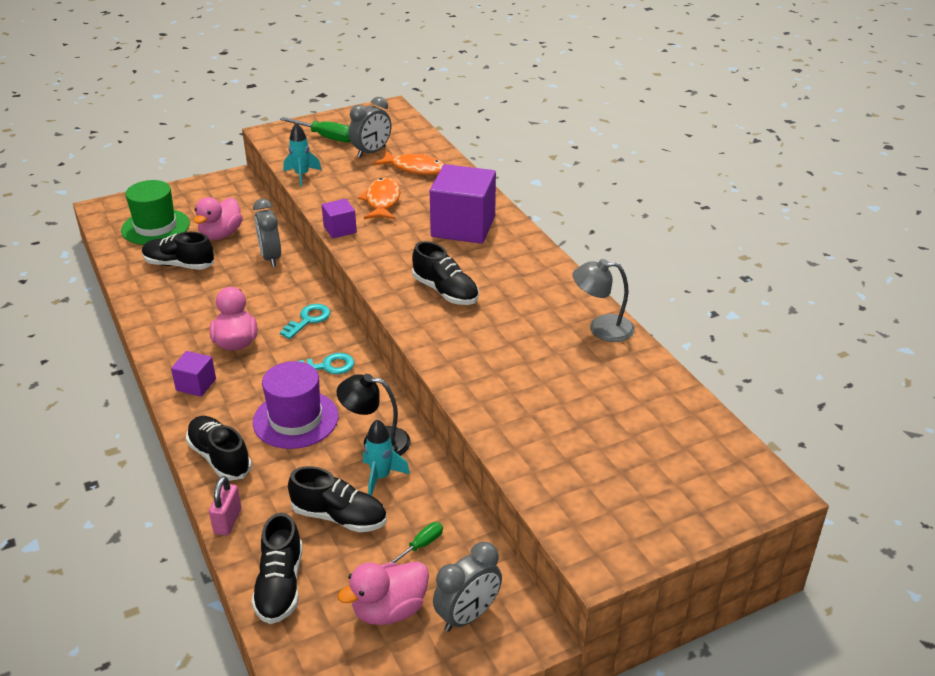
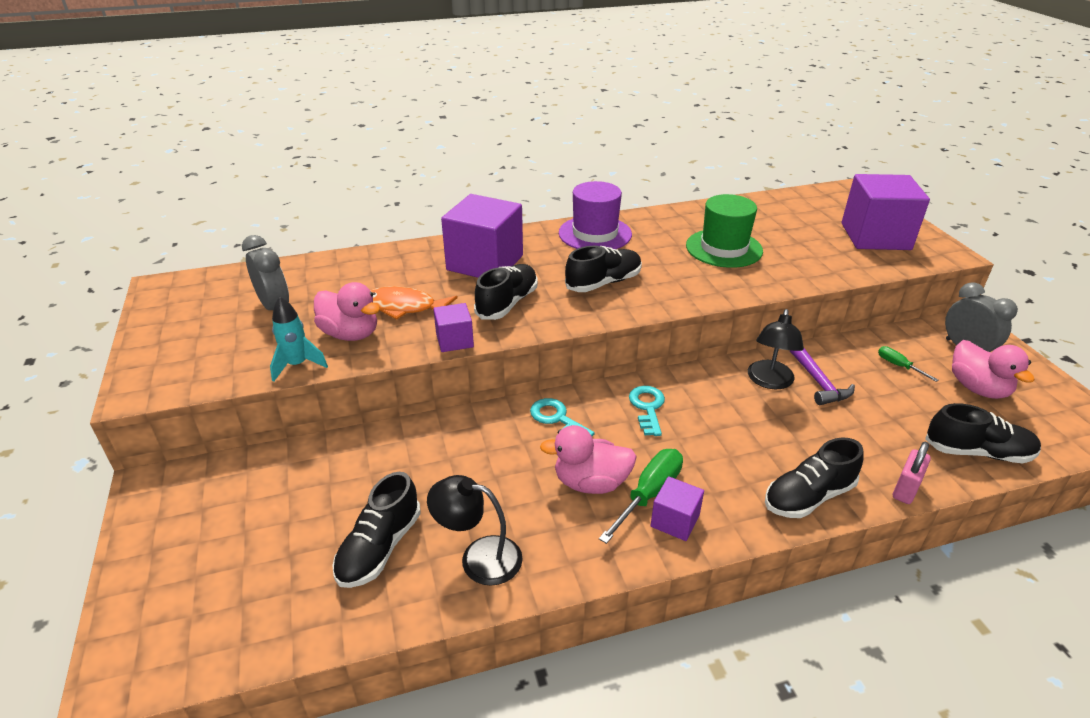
camera: 80 degrees left, 0 degrees up
(155, 227) = (245, 584): green hat -> green hat (724, 248)
(168, 302) = (479, 557): none -> black lamp
(221, 234) = (317, 499): pink duck -> pink duck (350, 334)
(228, 521) = (905, 489): pink padlock -> pink padlock turned 75 degrees counterclockwise
(271, 257) = (405, 447): grey clock -> none
(295, 419) = (738, 434): purple hat -> purple hat (595, 234)
(327, 137) = (202, 340): green screwdriver -> green screwdriver (649, 494)
(339, 517) = (877, 410): black shoe -> black shoe (507, 303)
(381, 477) = (818, 382): turquoise rocket -> purple hammer
(415, 168) = (340, 280): orange fish -> none
(601, 328) = (672, 218): grey lamp -> none
(622, 494) = (875, 236): none -> purple cube

